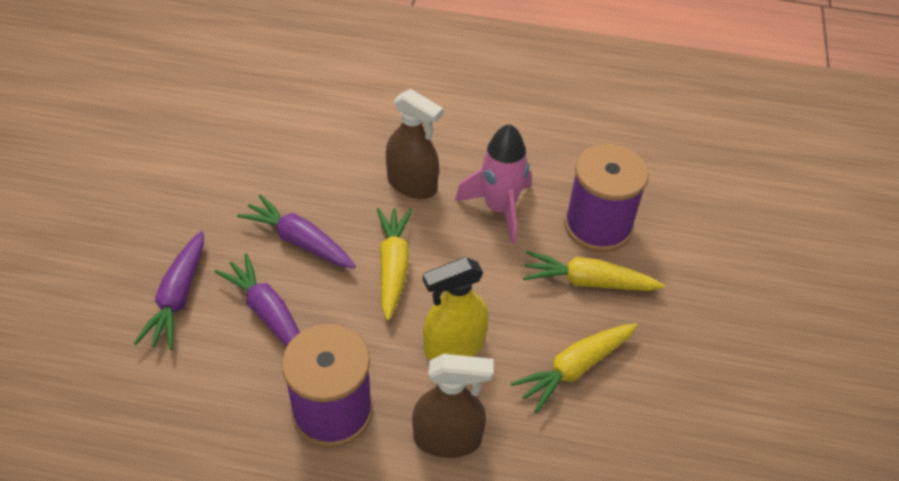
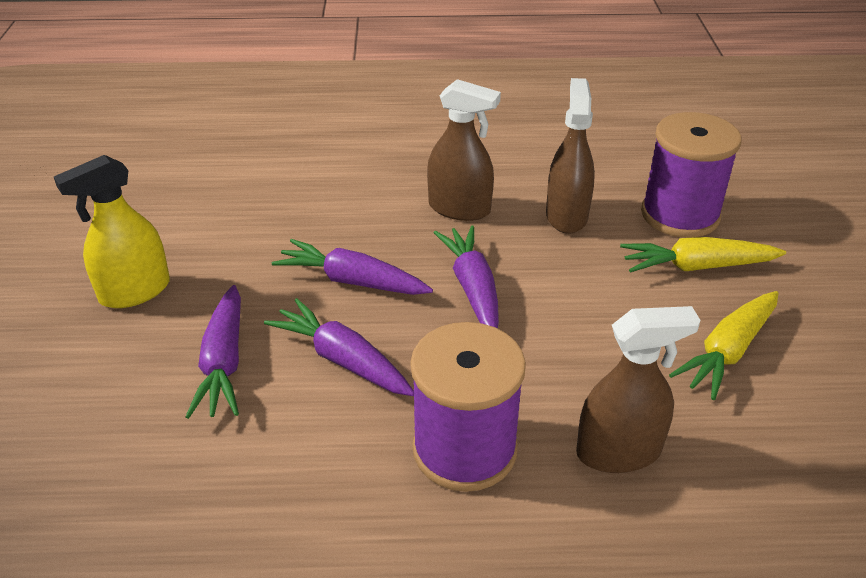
camera: 10 degrees left, 10 degrees down
(393, 266) = (472, 288): yellow carrot -> purple carrot
(454, 347) = (580, 355): yellow spray bottle -> yellow spray bottle (135, 291)
(499, 209) = (566, 216): pink rocket -> brown spray bottle

